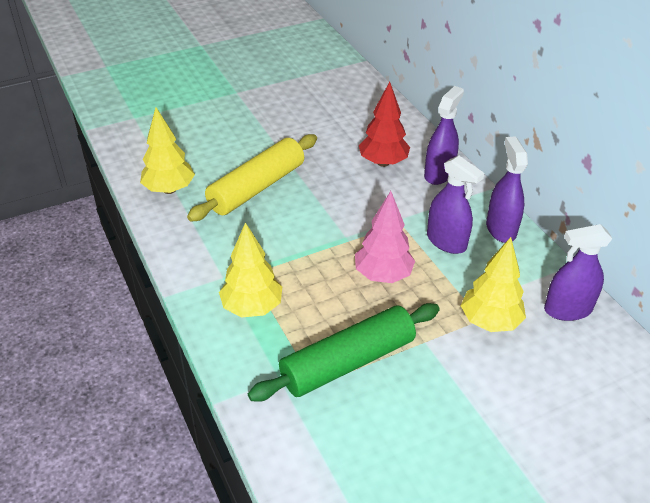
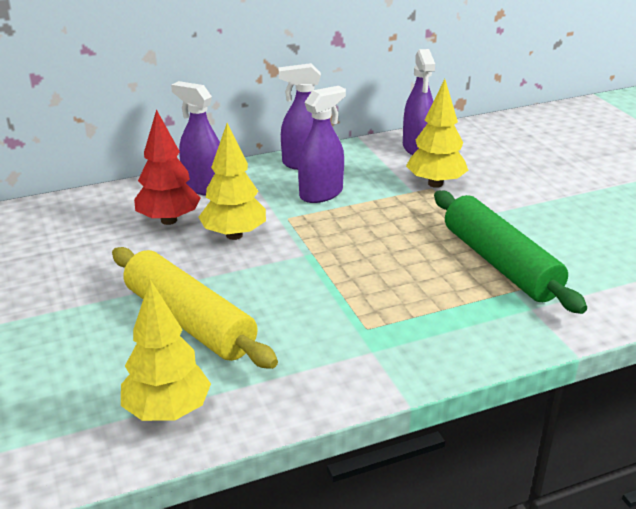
camera: 85 degrees left, 10 degrees down
(252, 308) = (426, 326): yellow tree -> yellow tree (234, 235)
(383, 275) = (371, 234): pink tree -> none

